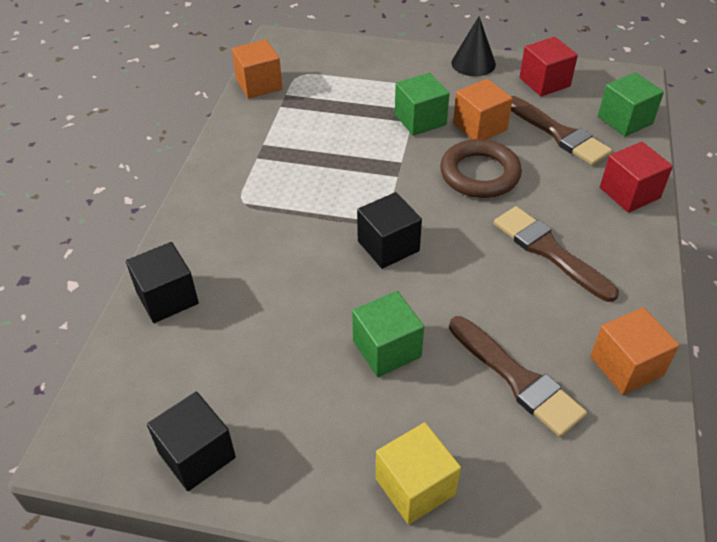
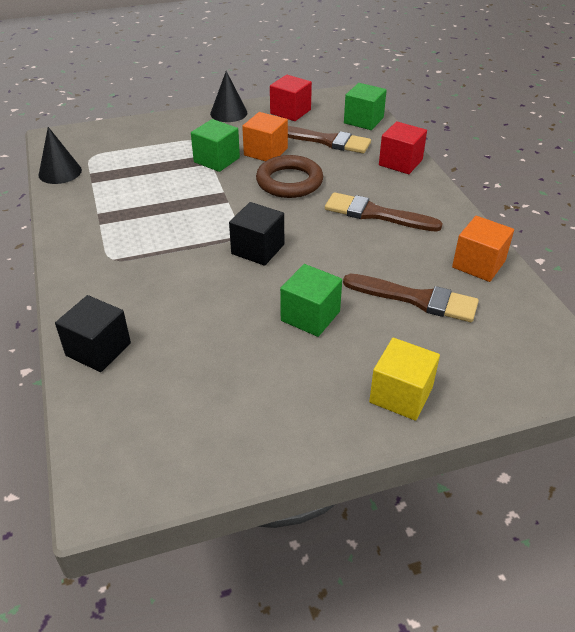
camera: 30 degrees left, 5 degrees down
(197, 455) = (216, 449): black cube -> none
(259, 84) = (60, 172): orange cube -> black cone

